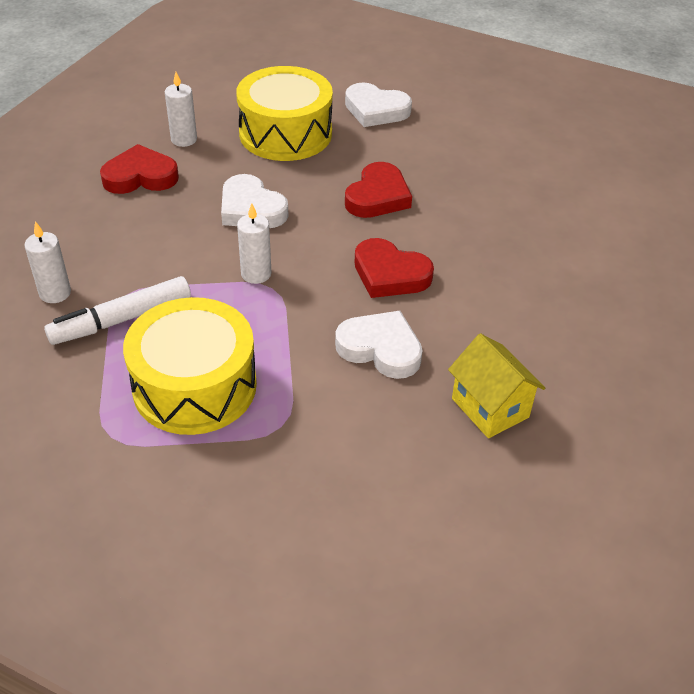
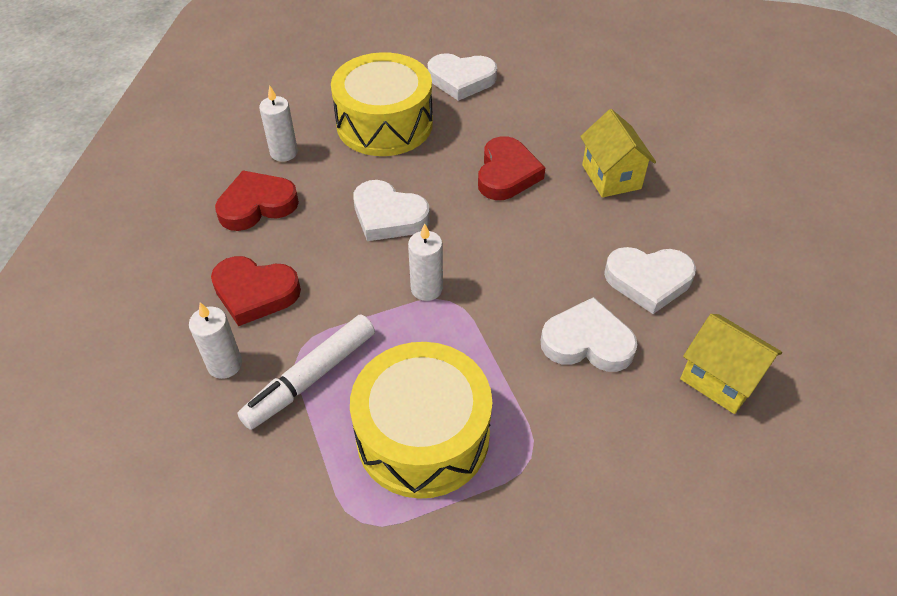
camera: 15 degrees left, 5 degrees up
(390, 274) = (558, 256): red heart -> red heart (255, 293)
(465, 312) = (648, 280): none -> white heart
(477, 219) = (611, 177): none -> yellow house

